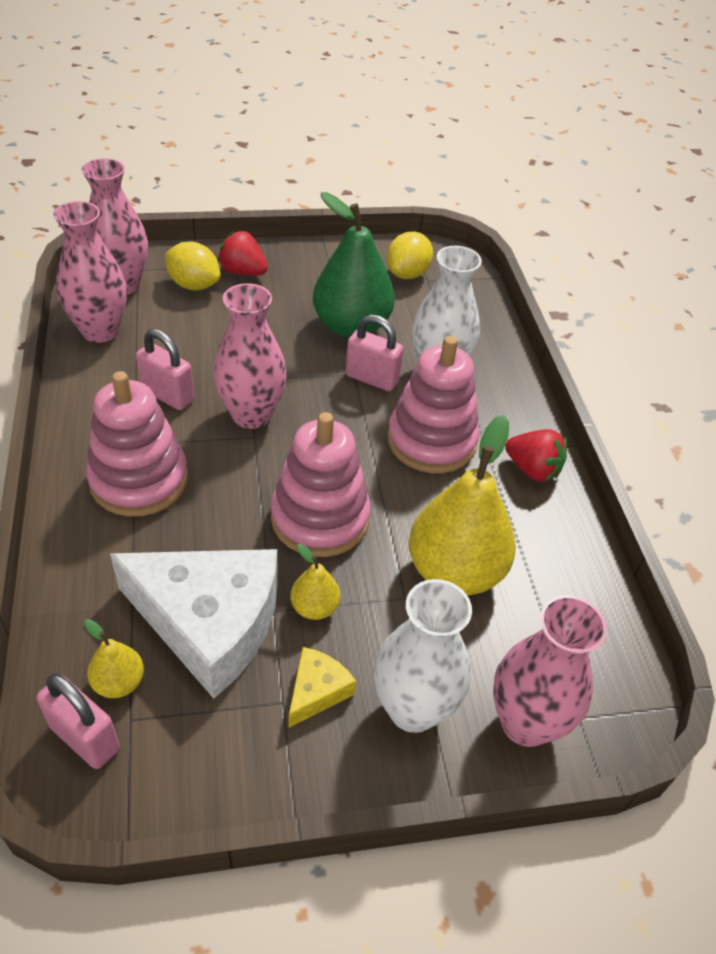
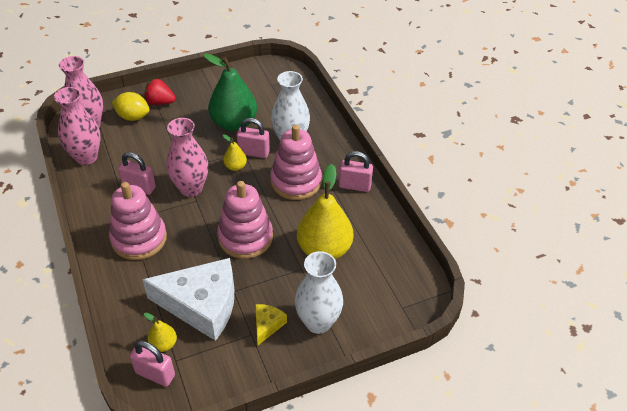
camera: 10 degrees left, 0 degrees up
(314, 607) = (255, 284): yellow pear -> yellow pear (235, 167)
(407, 274) = (259, 83): yellow lemon -> none
(525, 723) = (375, 316): pink vase -> none
(532, 470) = (354, 186): red strawberry -> pink padlock

